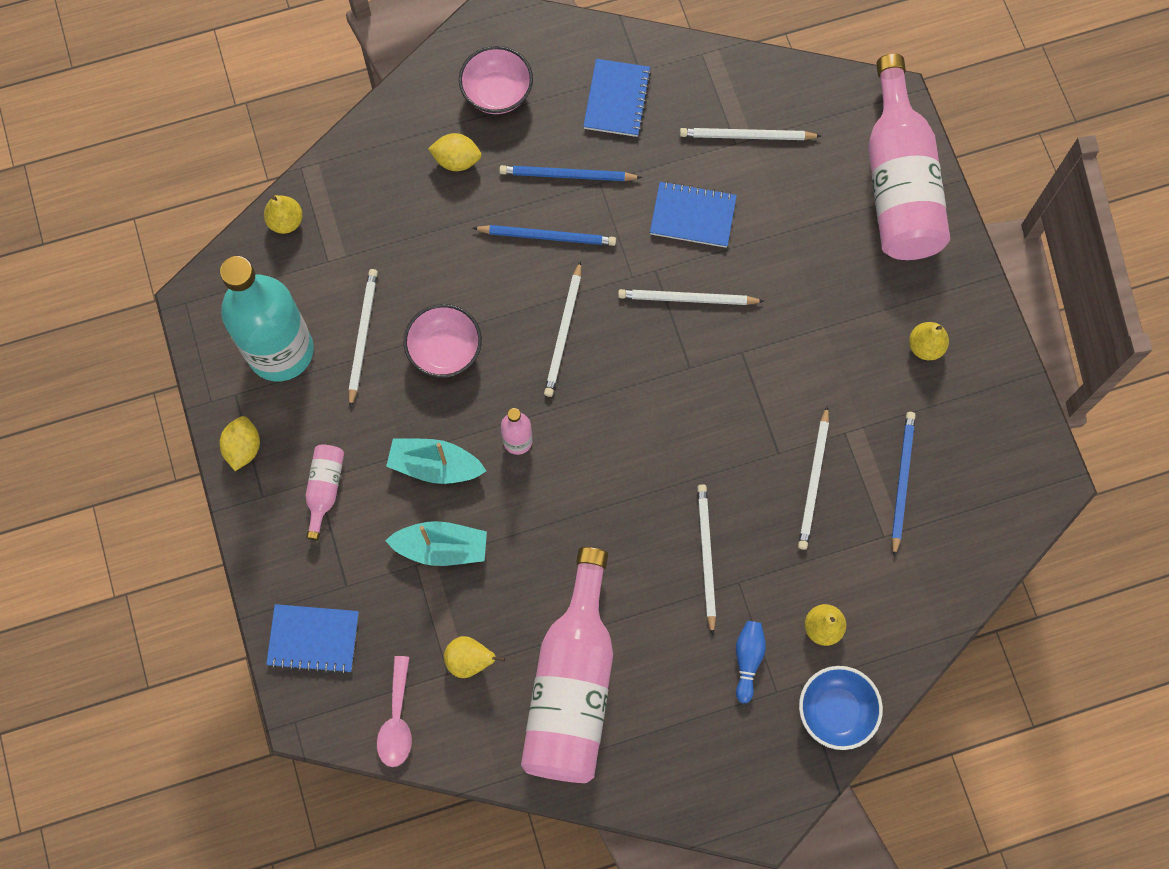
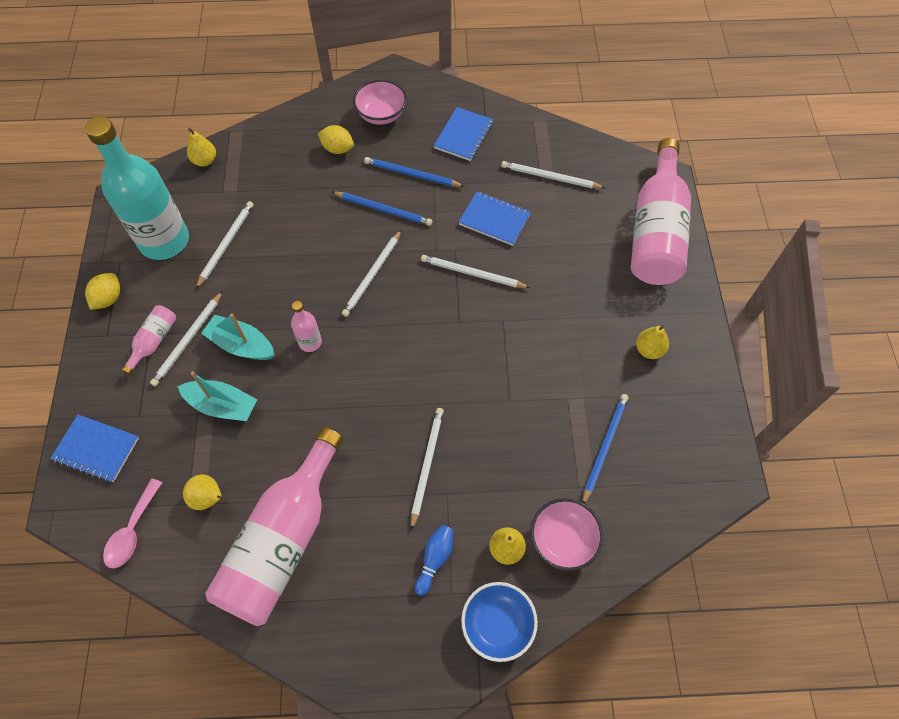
camera: 15 degrees right, 10 degrees down
(445, 350) = (281, 267): pink bowl -> pink bowl (563, 540)
(813, 481) = (532, 429): white pencil -> white pencil (188, 340)

